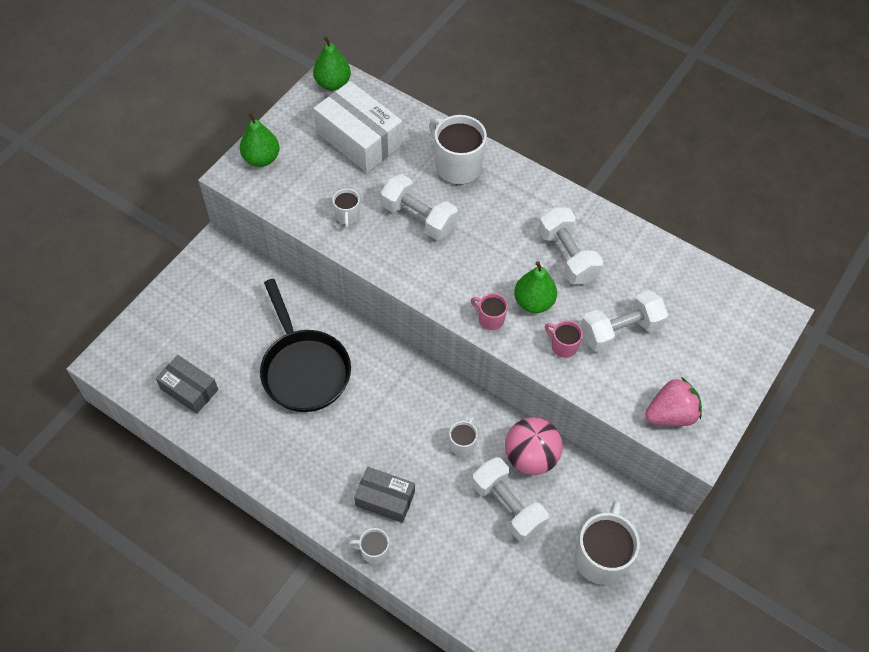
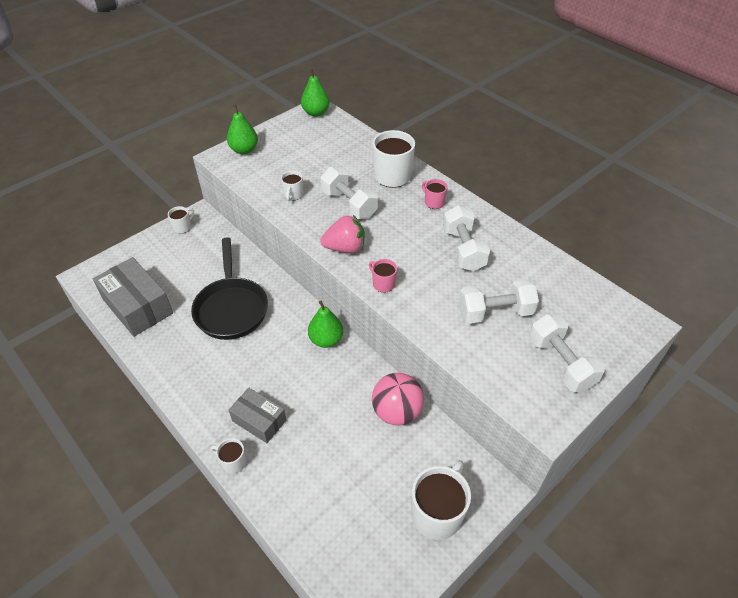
camera: 15 degrees right, 10 degrees down
(189, 389) = (137, 306): grey box -> grey box, size x1.63
(359, 139) = (322, 148): white box -> none
(462, 444) = (340, 389): white mug -> white mug (183, 227)
(508, 506) = (364, 449): white dumbbell -> white dumbbell (560, 363)
(533, 302) = (424, 278): green pear -> green pear (326, 339)
(563, 346) = (440, 315): pink mug -> pink mug (433, 202)
(670, 414) = (525, 388): pink strawberry -> pink strawberry (345, 248)

